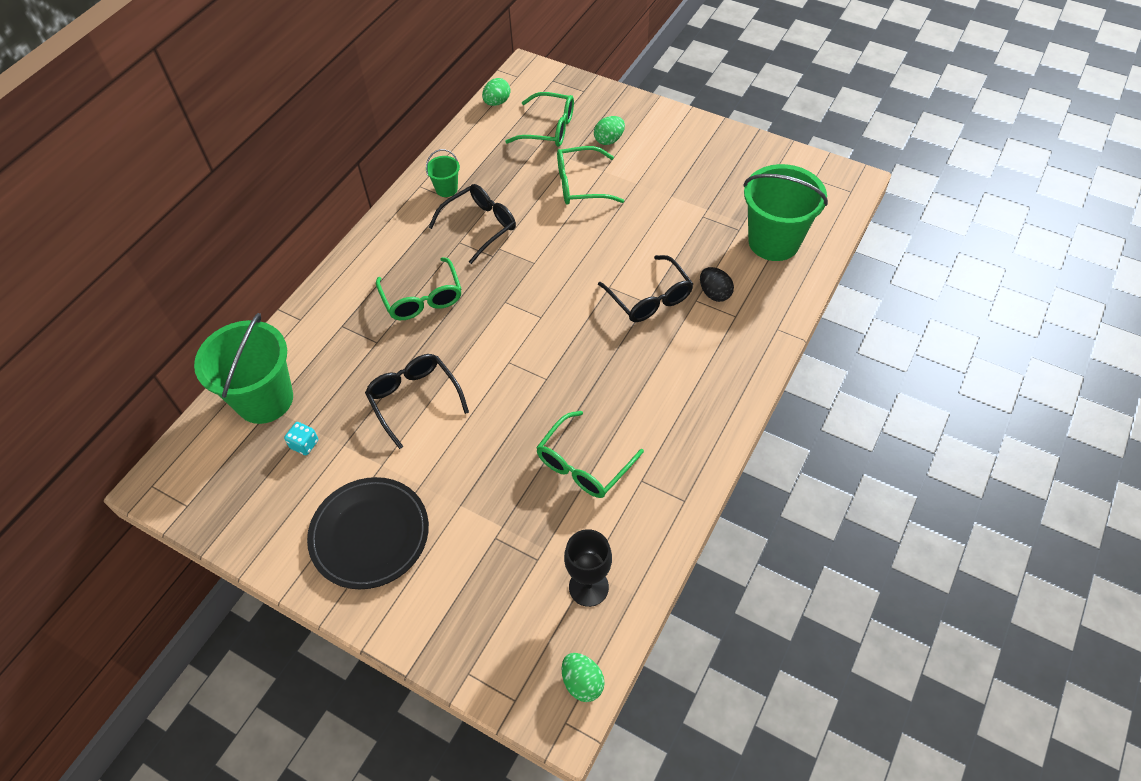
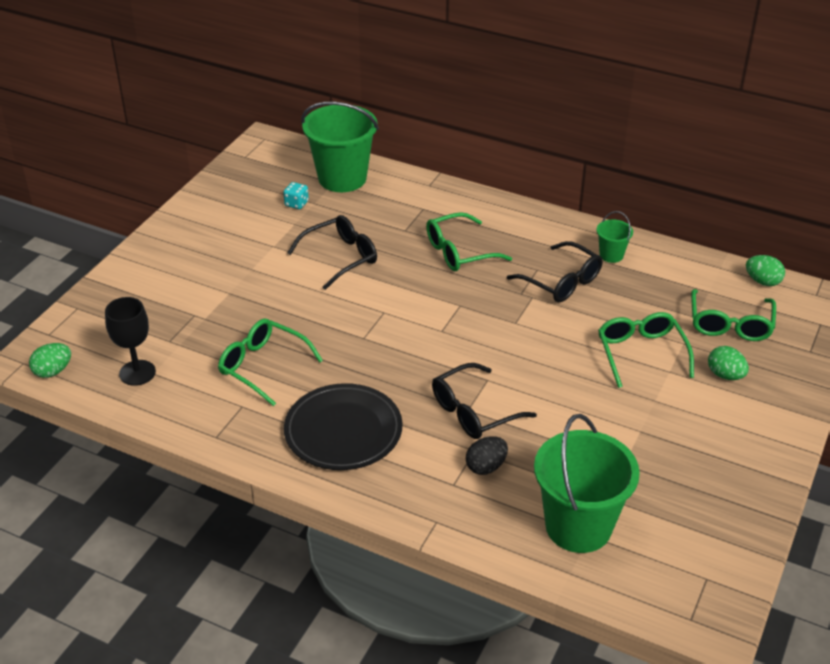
camera: 85 degrees right, 15 degrees down
(370, 534) = (207, 246): black plate -> black plate (343, 431)

